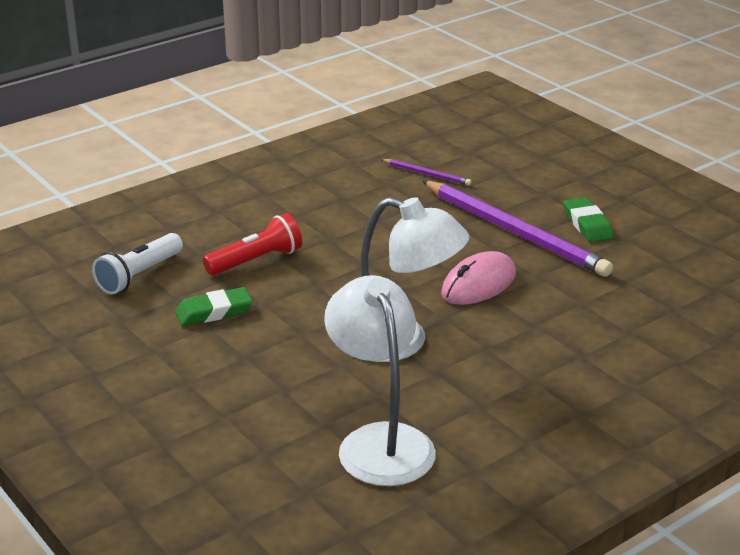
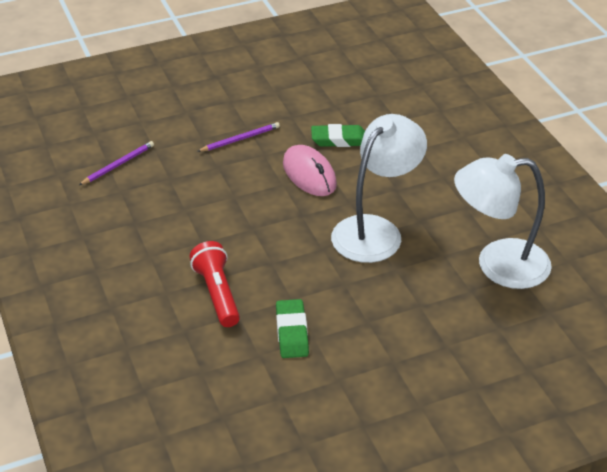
camera: 75 degrees left, 10 degrees up
(139, 275) = (208, 377): white flashlight -> none
(515, 232) = (240, 139): purple pencil -> purple pencil, size x0.44
(587, 224) = (247, 102): green eraser -> green eraser (339, 140)

